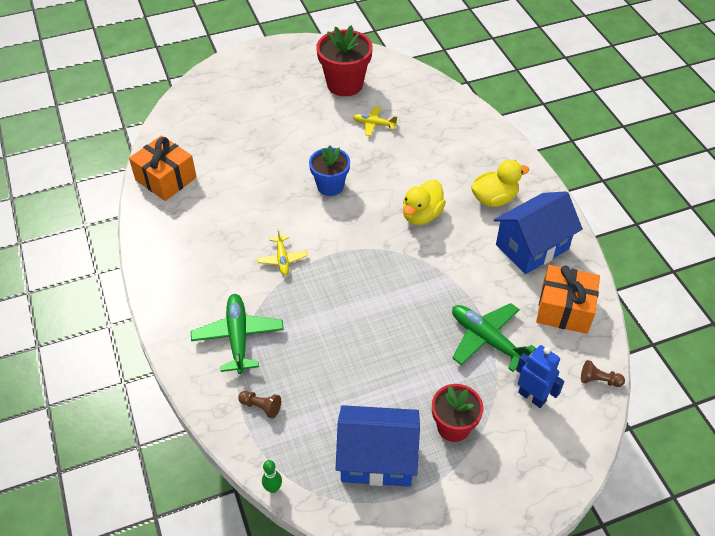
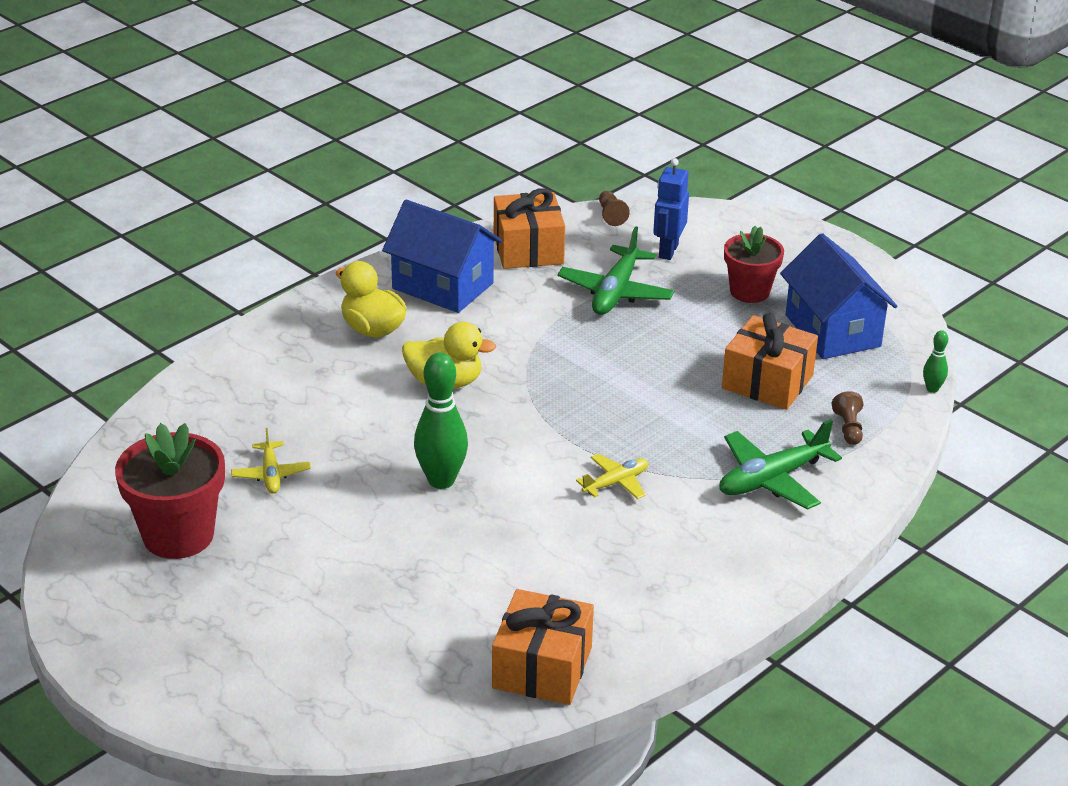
camera: 115 degrees left, 15 degrees down
(330, 186) = (441, 480): blue flower pot -> green bowling pin
(337, 383) = (767, 382): none -> orange gift

